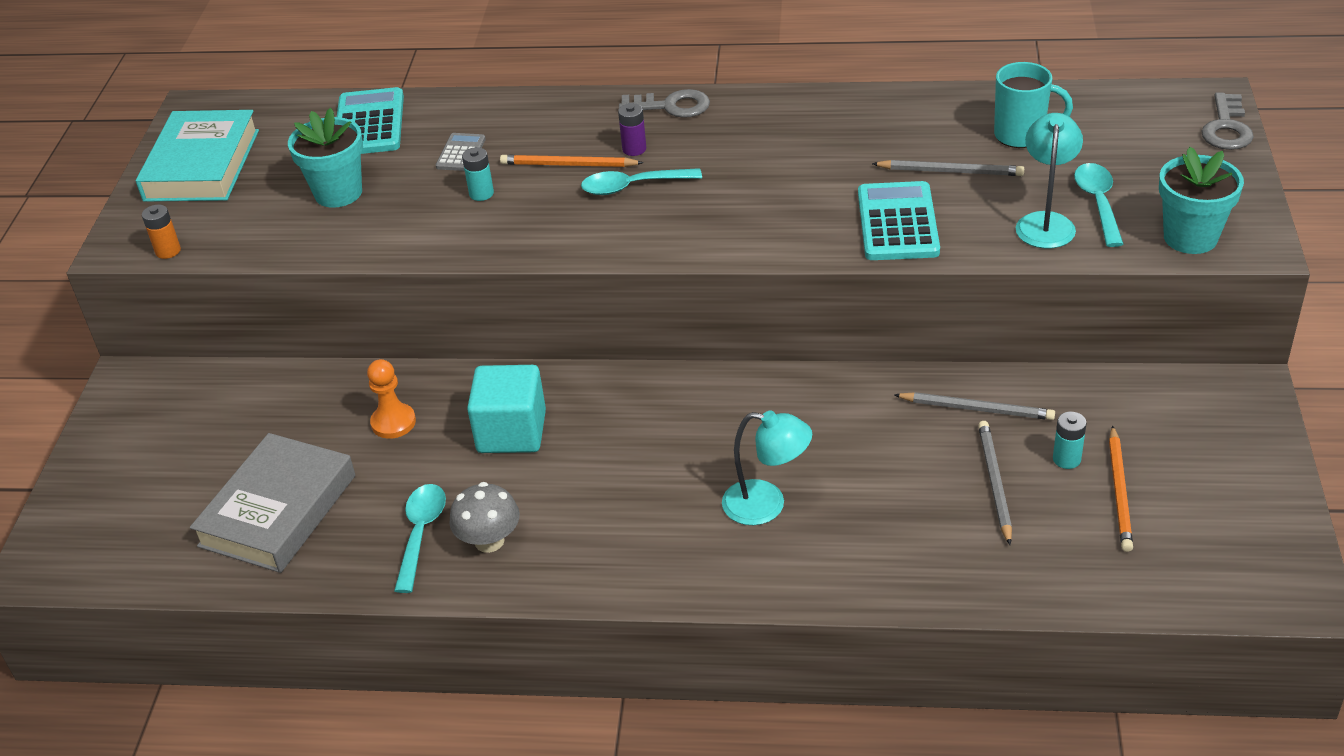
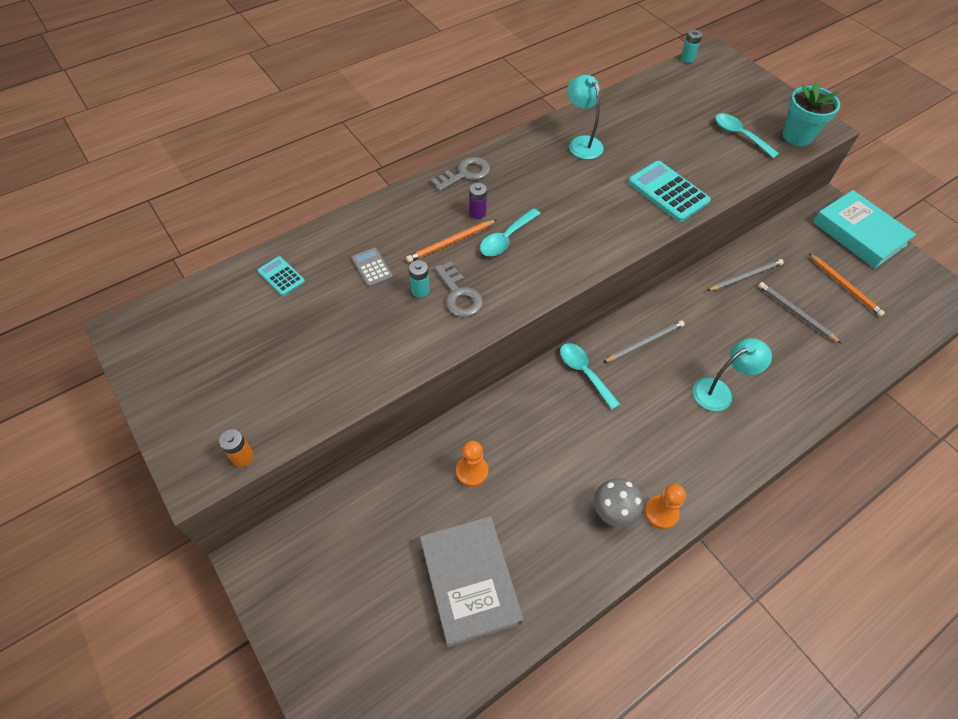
camera: 45 degrees left, 15 degrees up
(202, 165) = (186, 372): turquoise book -> turquoise book (859, 234)
(338, 193) = (321, 340): turquoise flower pot -> none
(369, 124) = (281, 276): turquoise calculator -> turquoise calculator, size x0.55
(421, 534) = (572, 534): turquoise spoon -> turquoise spoon (584, 373)
(511, 432) = (546, 432): turquoise cube -> none
(538, 573) = (661, 513): none -> orange pawn
(950, 171) = (656, 148): grey pencil -> grey pencil (644, 343)
(1021, 135) = (663, 112): turquoise mug -> none
(1045, 222) = (731, 158): turquoise lamp -> turquoise lamp (581, 143)
(1066, 459) = (808, 282): turquoise battery -> turquoise battery (687, 59)
(1226, 128) = (742, 69): grey key -> grey key (459, 295)

